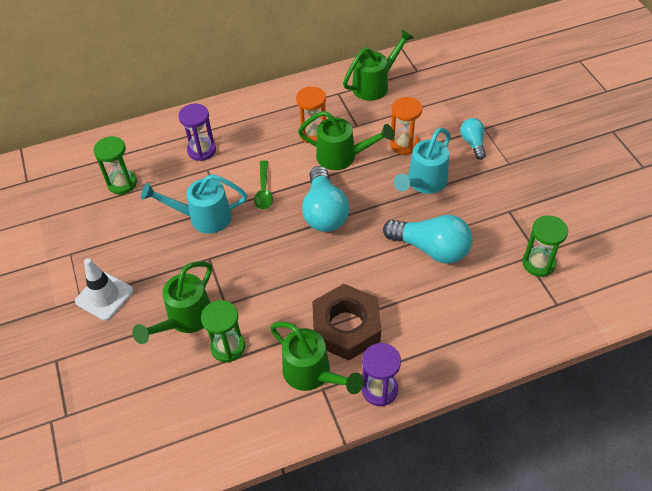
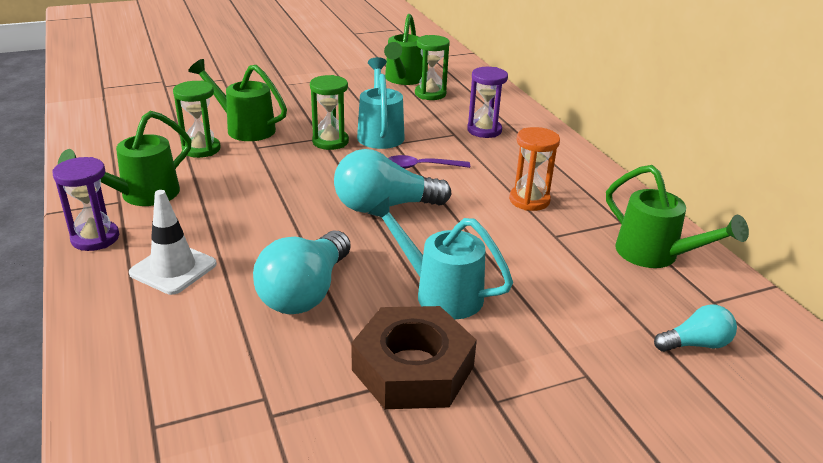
camera: 85 degrees right, 20 degrees down
(104, 296) = (286, 93): white traffic cone -> white traffic cone (173, 269)
(264, 190) = (421, 167): green spoon -> purple spoon
(342, 157) = (487, 222): green watering can -> green watering can (403, 79)
(346, 327) = (196, 218): brown nut -> brown nut (413, 368)
(404, 144) = (524, 278): orange hourglass -> none
(473, 143) = (542, 356): turquoise light bulb -> turquoise light bulb (695, 344)
(538, 263) = (248, 413): green hourglass -> green hourglass (330, 142)

